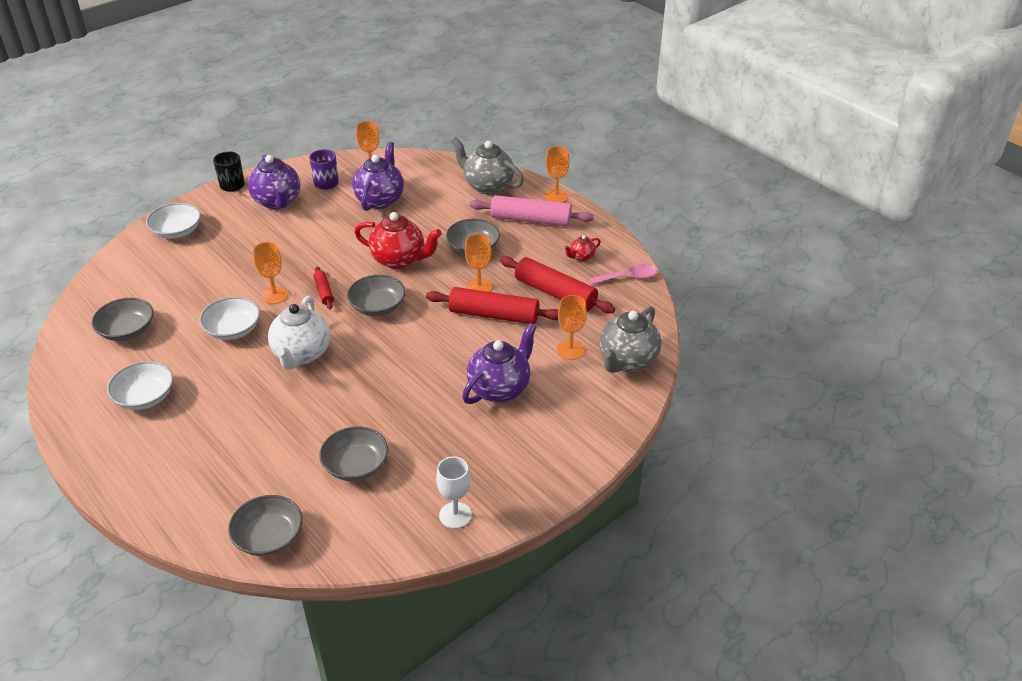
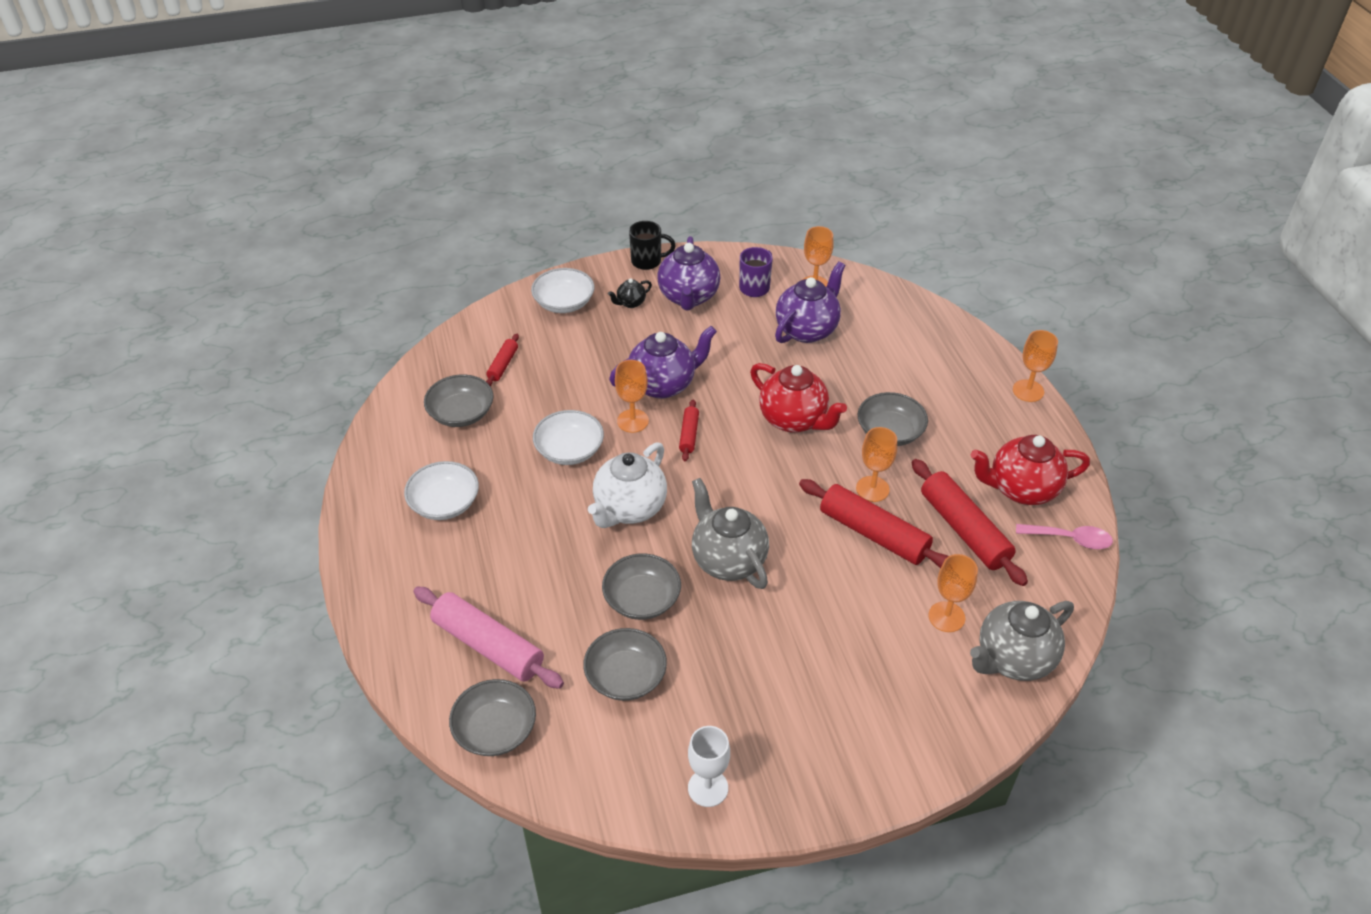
camera: 25 degrees right, 5 degrees up
(146, 287) = (503, 365): none -> red rolling pin
(232, 186) = (647, 261): black mug -> black mug turned 105 degrees counterclockwise
(232, 217) = (630, 303): none -> black teapot
(377, 306) = (741, 475): grey bowl -> grey bowl (642, 599)
(487, 186) = (946, 349): grey teapot -> grey teapot (728, 560)
(500, 389) = (835, 638): purple teapot -> purple teapot (663, 385)
(530, 220) = (979, 415): pink rolling pin -> pink rolling pin (488, 646)
(581, 257) = (1021, 489): red teapot -> red teapot, size x2.14

